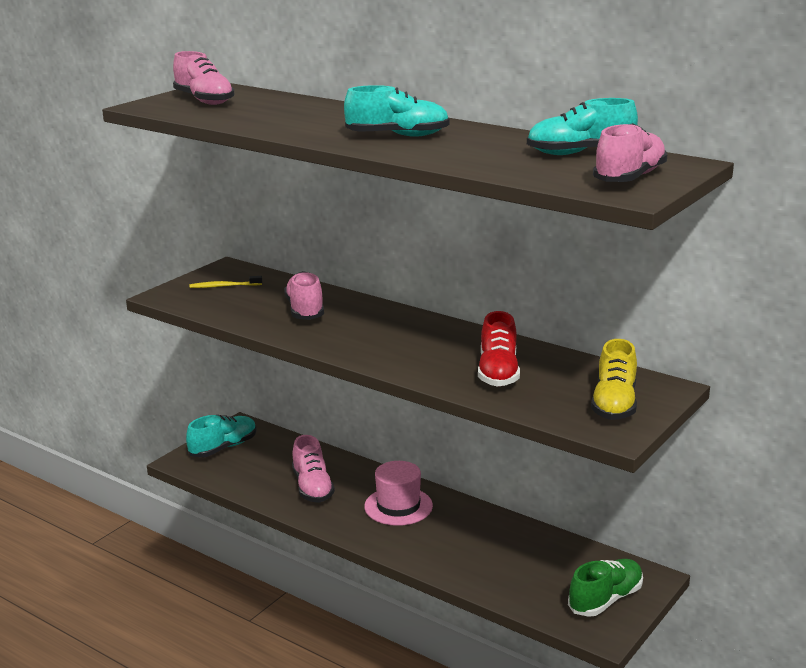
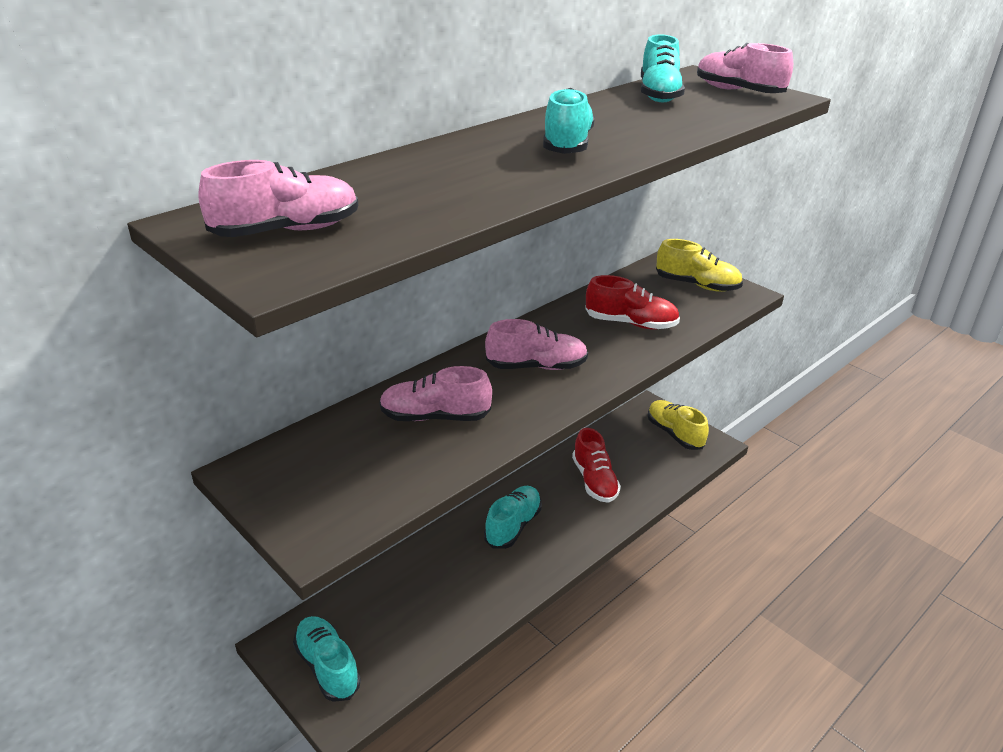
camera: 80 degrees left, 10 degrees up
(224, 286) = (315, 478): yellow toothbrush -> none
(312, 487) = (455, 588): pink shoe -> pink shoe (536, 366)
(398, 506) = (513, 526): pink hat -> turquoise shoe
(486, 547) = (594, 481): none -> red shoe
(605, 600) = (674, 434): green shoe -> yellow shoe

